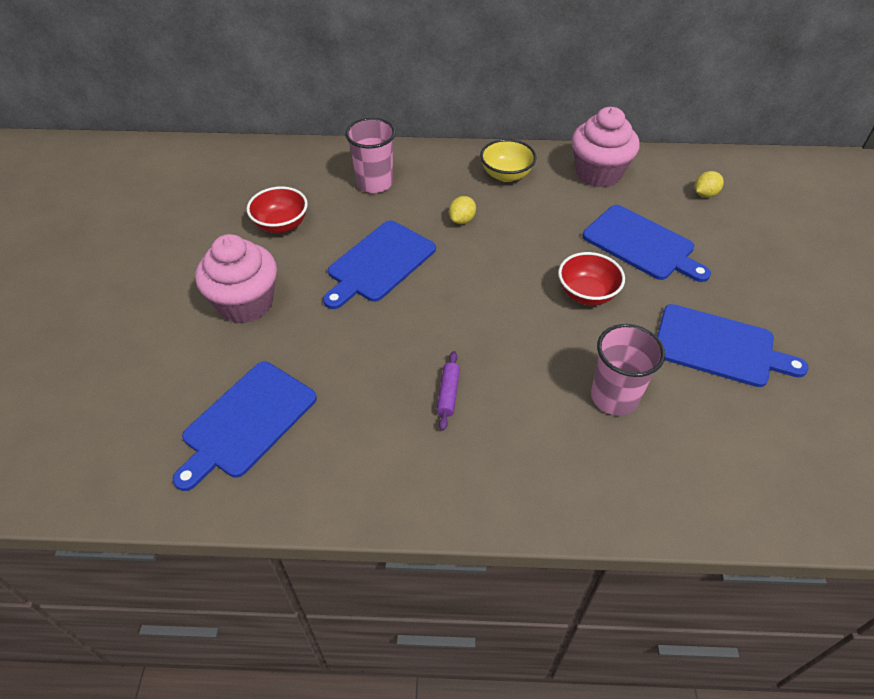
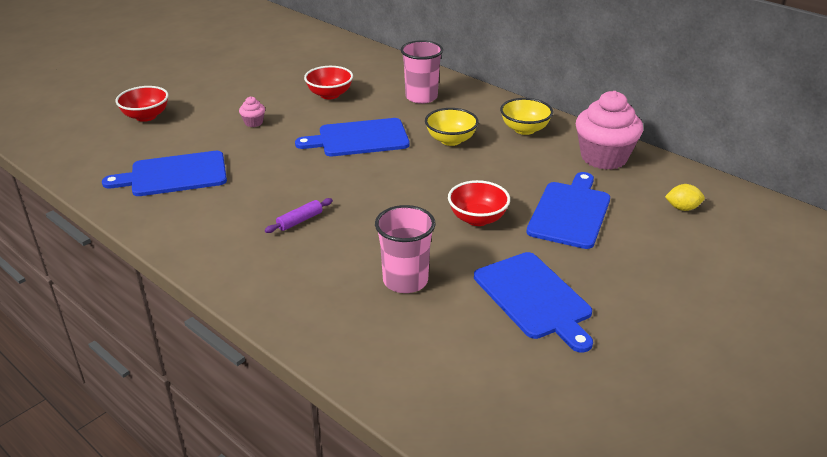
camera: 40 degrees right, 15 degrees down
(104, 365) = (146, 116): none -> red bowl
(246, 303) = (253, 122): pink cupcake -> pink cupcake, size x0.42
(462, 220) = (451, 140): yellow lemon -> yellow bowl
(641, 244) = (570, 212): blue cutting board -> blue cutting board turned 150 degrees counterclockwise

